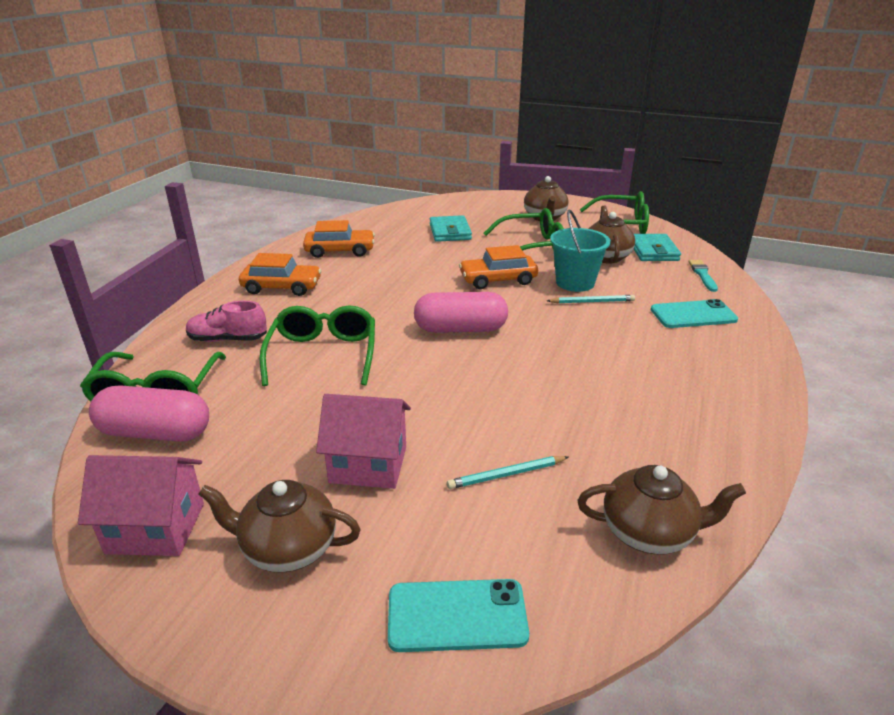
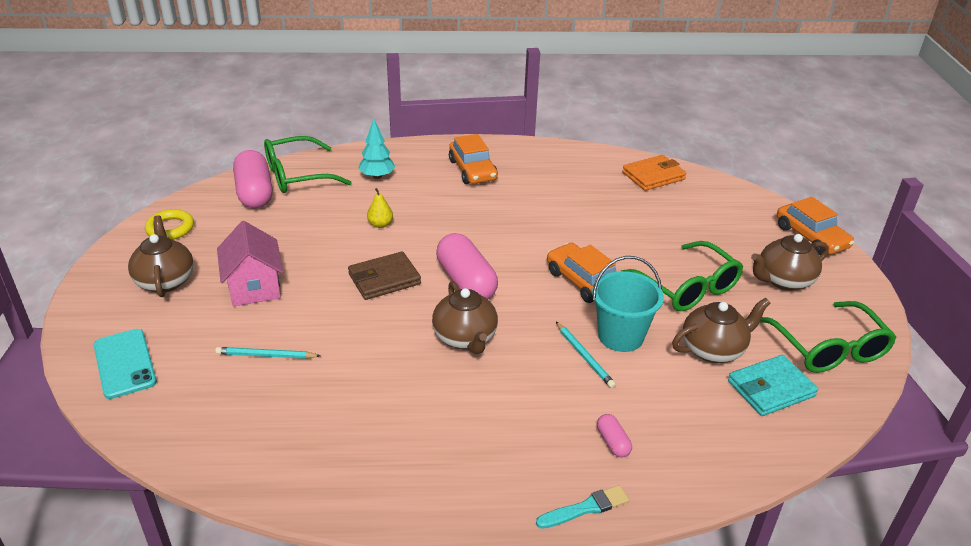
camera: 65 degrees right, 5 degrees up
(156, 528) = (170, 228): pink house -> yellow ring
(228, 339) = (377, 176): pink shoe -> turquoise tree
(323, 355) = (380, 224): green glasses -> yellow pear
(340, 251) = (564, 175): orange car -> orange car (811, 237)
(380, 221) = (653, 176): none -> orange wallet
(422, 371) = (384, 279): none -> brown wallet
(450, 232) = (670, 224): turquoise wallet -> none
(507, 475) = (266, 356): turquoise pencil -> turquoise pencil turned 45 degrees counterclockwise
(649, 533) = (222, 444): brown teapot -> brown teapot (465, 338)
(693, 315) = (613, 442): turquoise phone -> pink capsule
(702, 275) = (736, 443): turquoise brush -> turquoise brush (585, 508)

